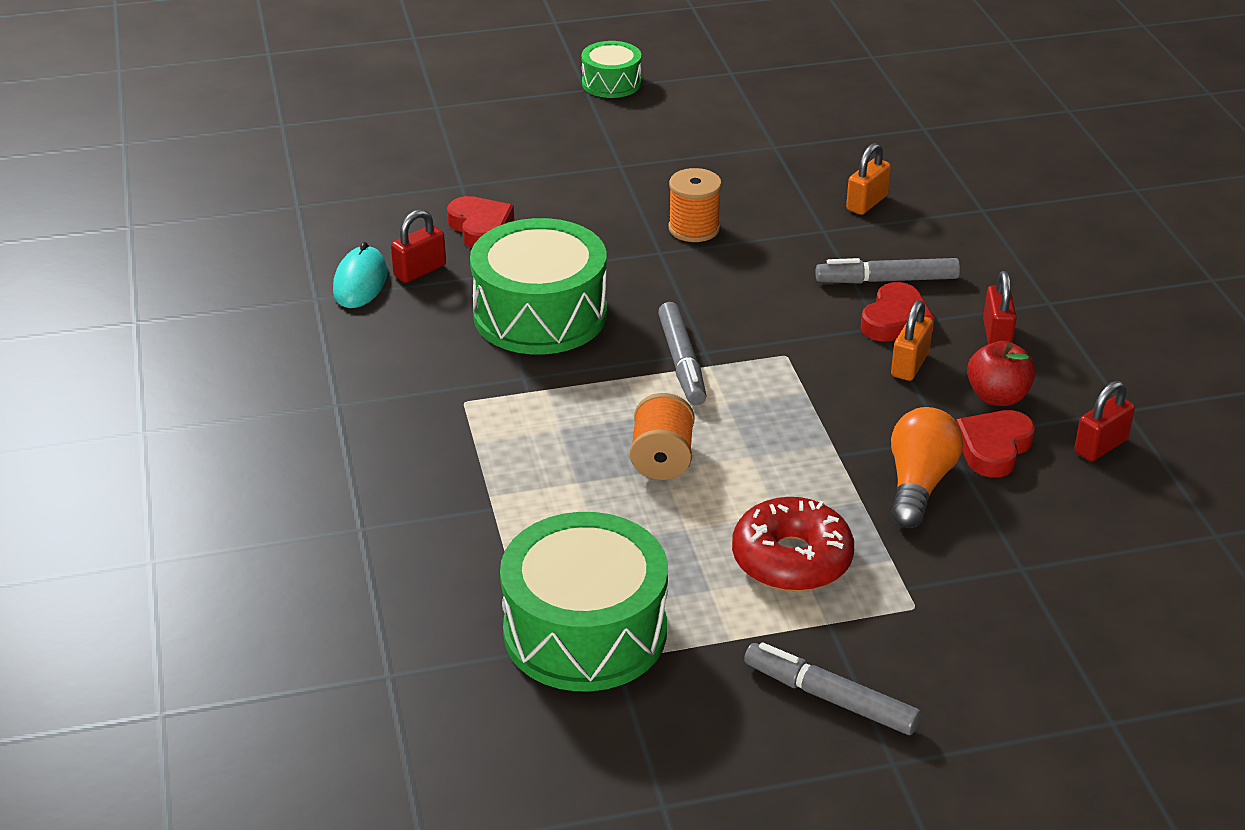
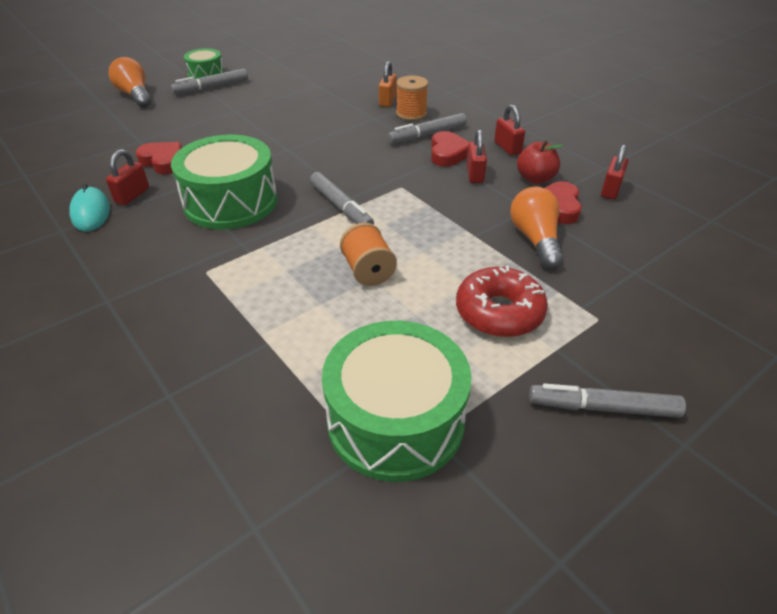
camera: 25 degrees left, 5 degrees up
(489, 101) = (135, 95): none -> orange light bulb
(607, 112) = (211, 87): none -> grey marker
(694, 228) = (299, 133): orange spool -> orange spool (411, 114)
(909, 365) = (475, 174): orange padlock -> red padlock

